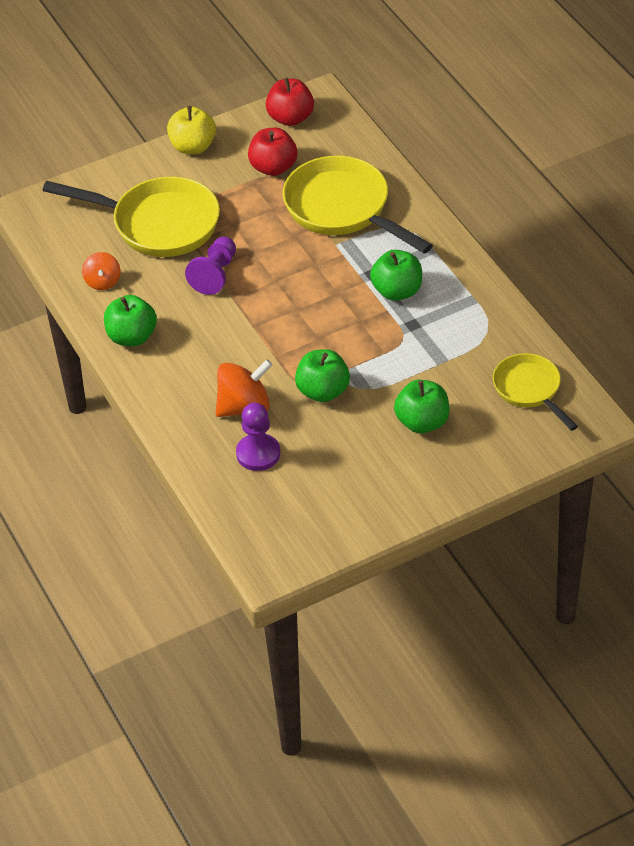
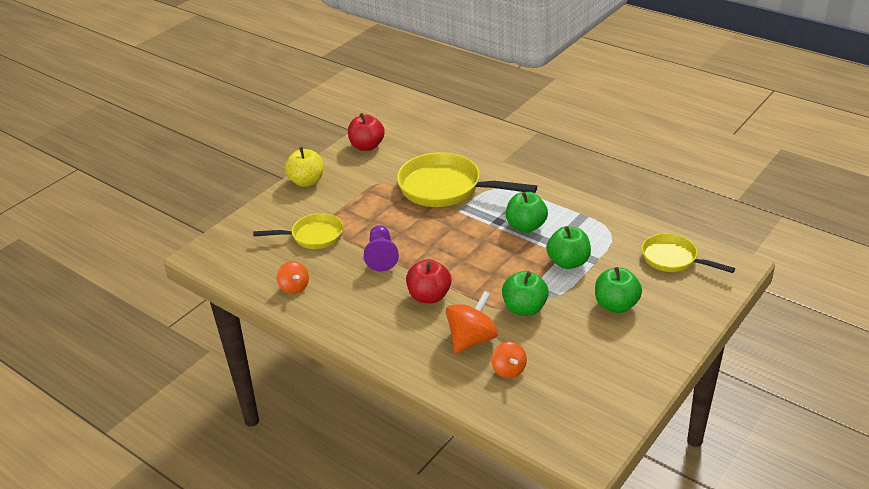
camera: 25 degrees left, 10 degrees down
(132, 337) = (344, 318): green apple -> green apple (568, 262)
(158, 224) = (313, 236): yellow pan -> yellow pan, size x0.59
(258, 454) = (508, 370): purple pawn -> orange spinning top
(273, 167) = (376, 178): red apple -> red apple (429, 296)

